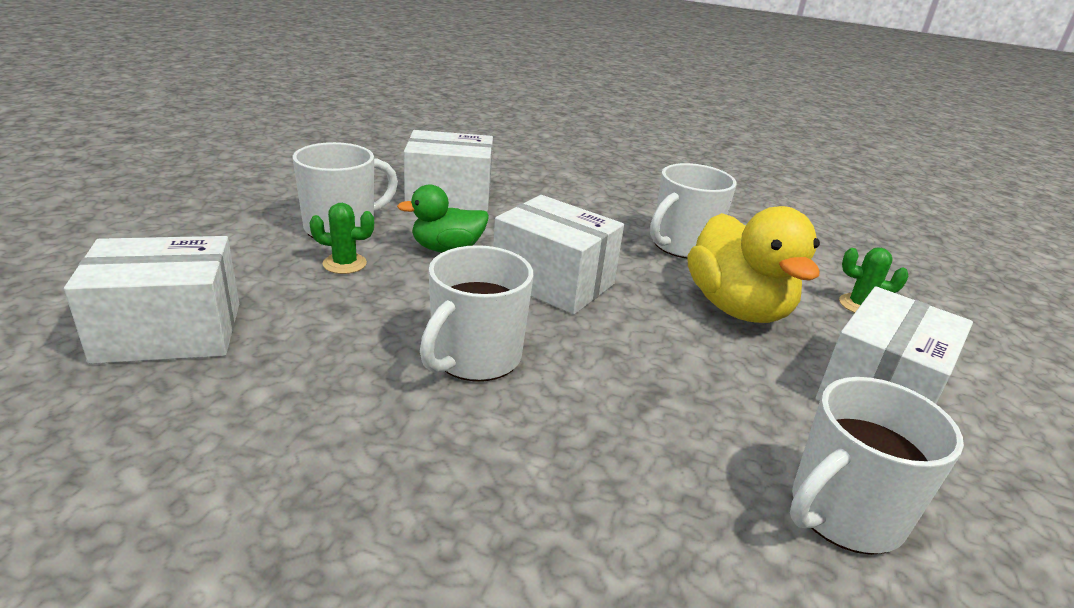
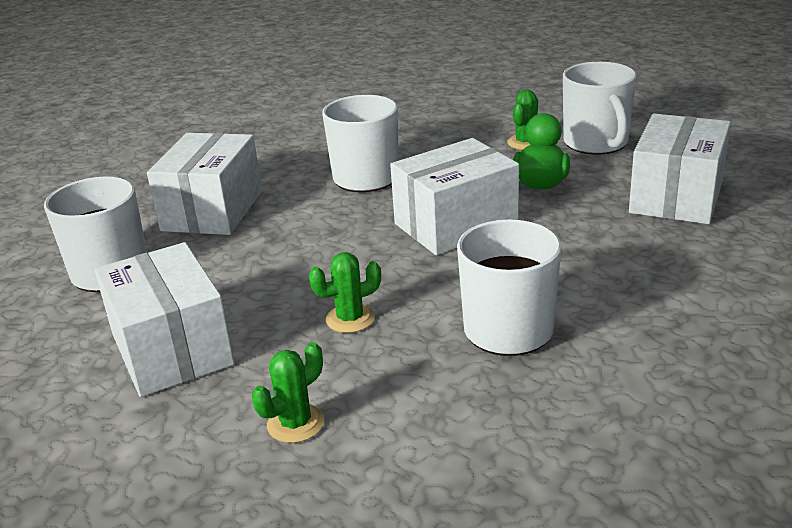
camera: 120 degrees right, 0 degrees up
(169, 332) = (453, 97): white box -> white box (213, 210)
(737, 308) = (350, 319): yellow duck -> green cactus

